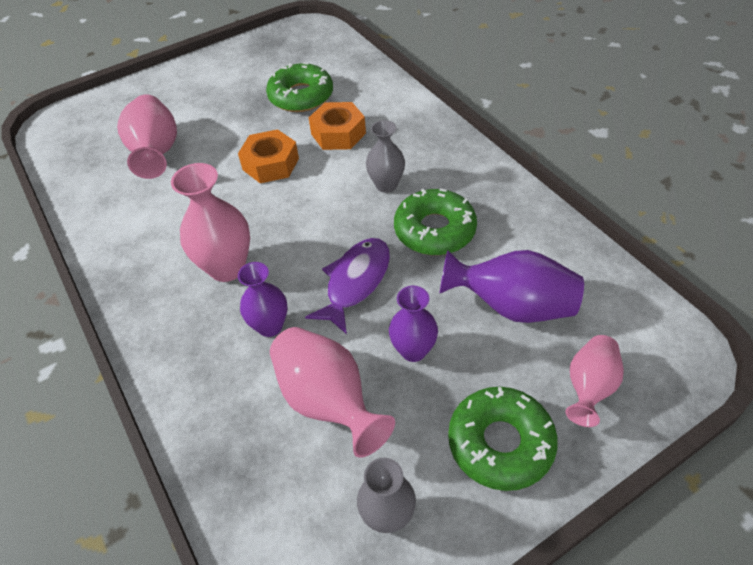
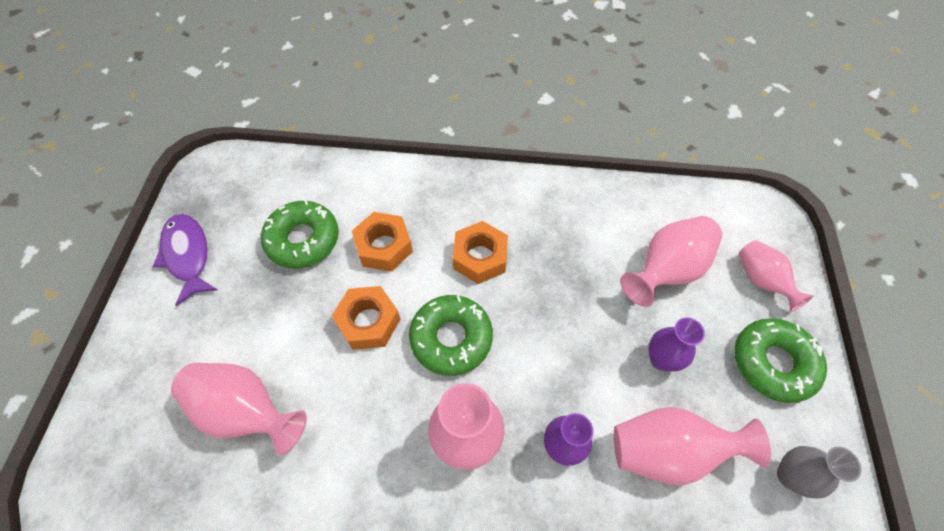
camera: 55 degrees left, 10 degrees up
(355, 282) = (565, 351): purple fish -> purple fish (188, 255)
(386, 185) = (480, 257): grey vase -> orange nut
(434, 230) = (557, 262): green donut -> green donut (451, 338)
(512, 306) = (666, 270): purple vase -> pink vase

